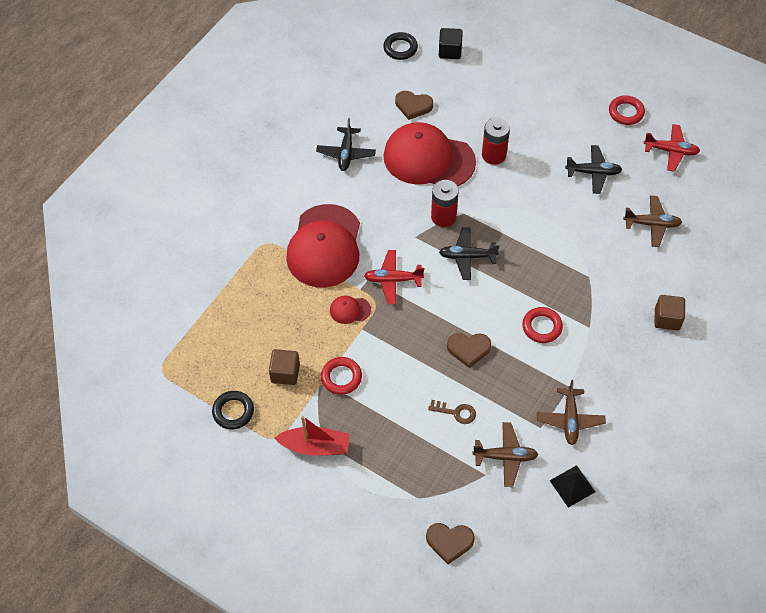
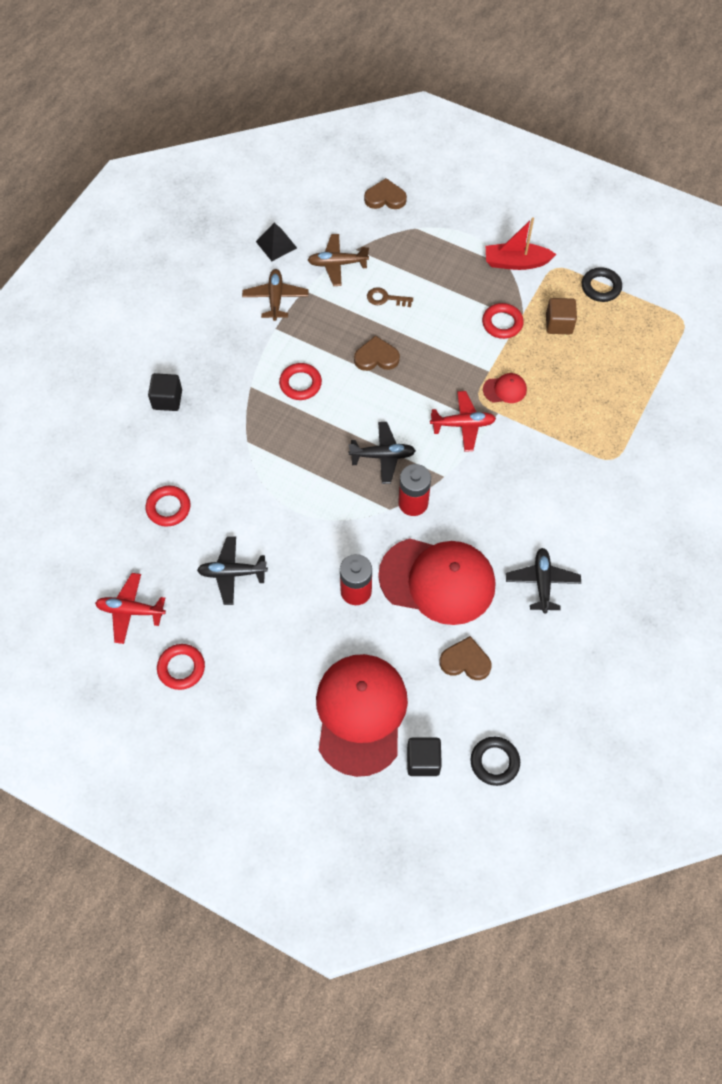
camera: 175 degrees right, 5 degrees up
(324, 246) = (545, 459): red cap -> red cap (360, 714)
(652, 224) = (168, 508): brown plane -> red ring
(667, 319) = (167, 399): brown cube -> black cube

